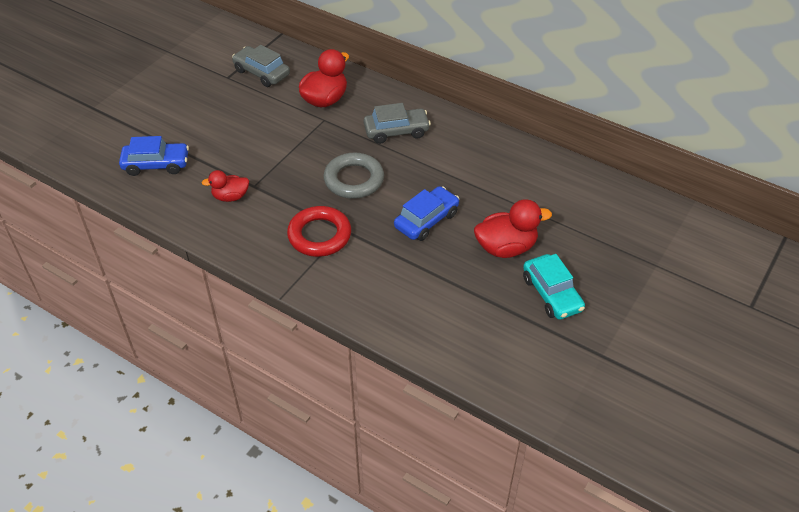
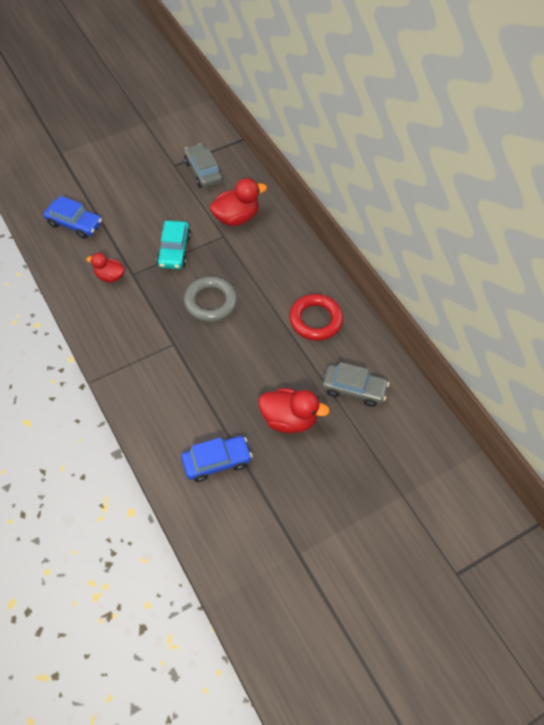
camera: 25 degrees right, 10 degrees up
(319, 235) = (153, 340): red ring -> red ring (315, 320)
(396, 131) = (273, 271): grey car -> grey car (354, 389)
(426, 220) = (242, 365): blue car -> blue car (216, 462)
(552, 294) = (296, 479): turquoise car -> turquoise car (174, 250)

